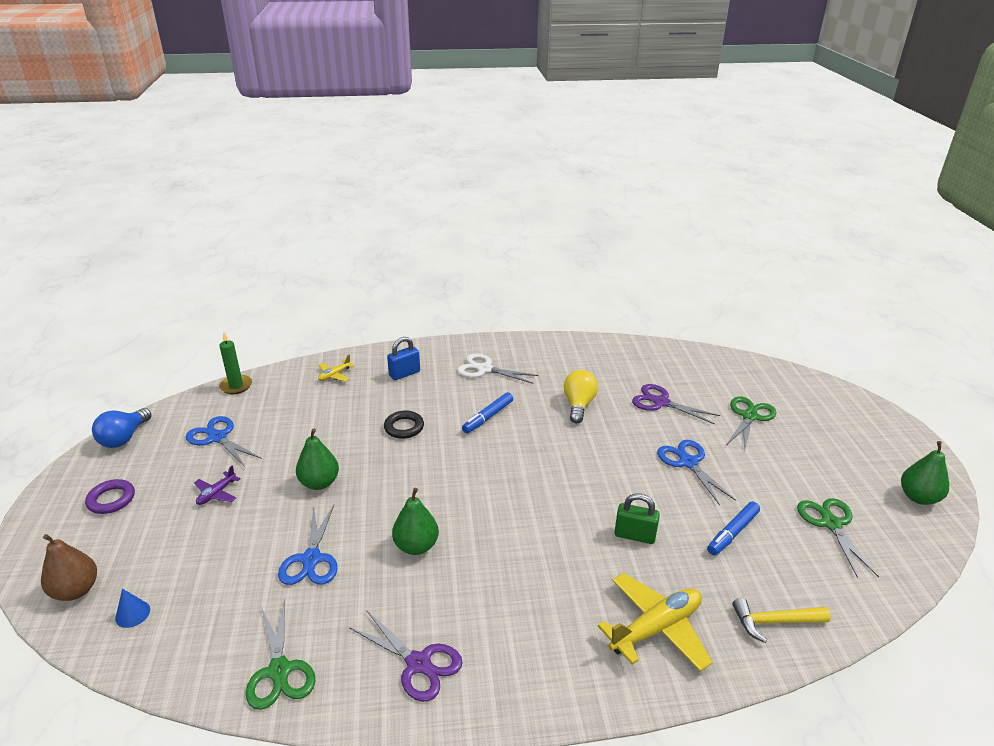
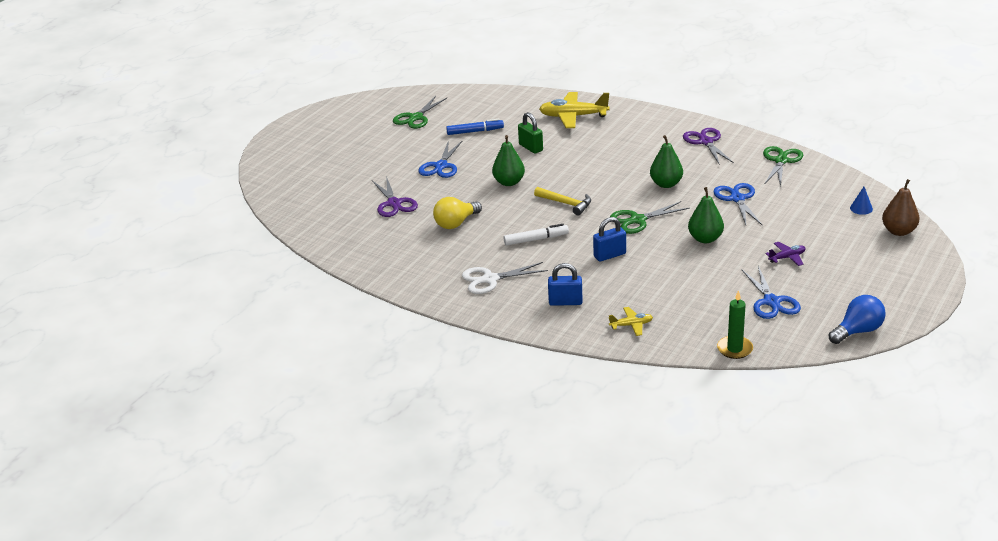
camera: 140 degrees left, 0 degrees up
(111, 499) = (872, 281): purple ring -> none
(311, 559) = (737, 199): blue scissors -> blue scissors turned 45 degrees counterclockwise
(404, 427) = (609, 255): black ring -> blue padlock
(484, 369) = (490, 279): white scissors -> white scissors turned 105 degrees clockwise
(488, 417) = (536, 239): blue marker -> white marker
(749, 416) = (352, 174): green scissors -> green scissors (638, 220)
(774, 622) = (513, 101): yellow hammer -> yellow hammer (566, 204)
(918, 497) = (346, 111): green pear -> green pear (509, 182)

